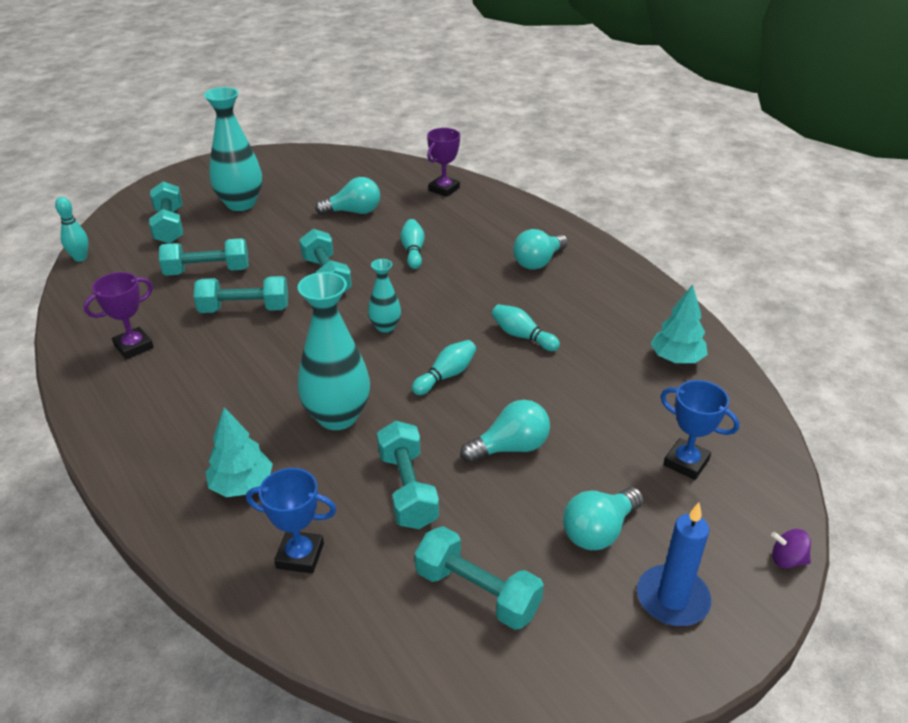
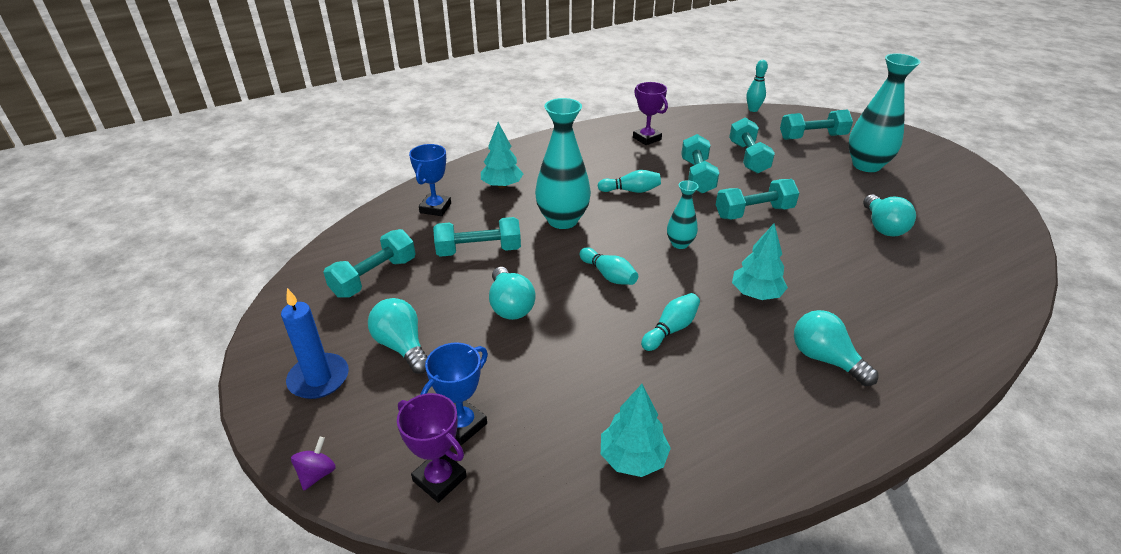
camera: 95 degrees right, 0 degrees up
(413, 251) = (816, 263): turquoise bowling pin -> turquoise bowling pin (631, 190)
(444, 189) = (974, 292): purple trophy -> purple trophy (439, 479)
(462, 286) = (756, 294): none -> turquoise tree

